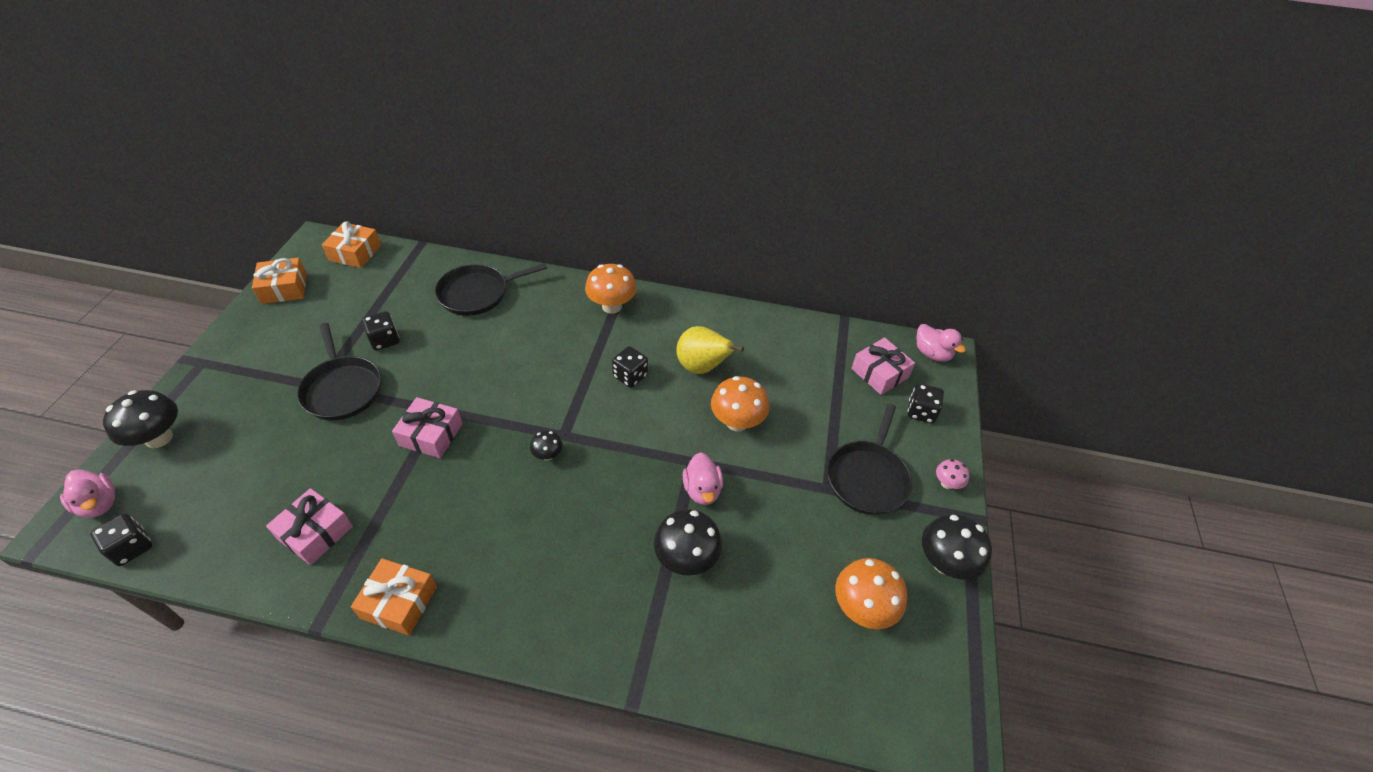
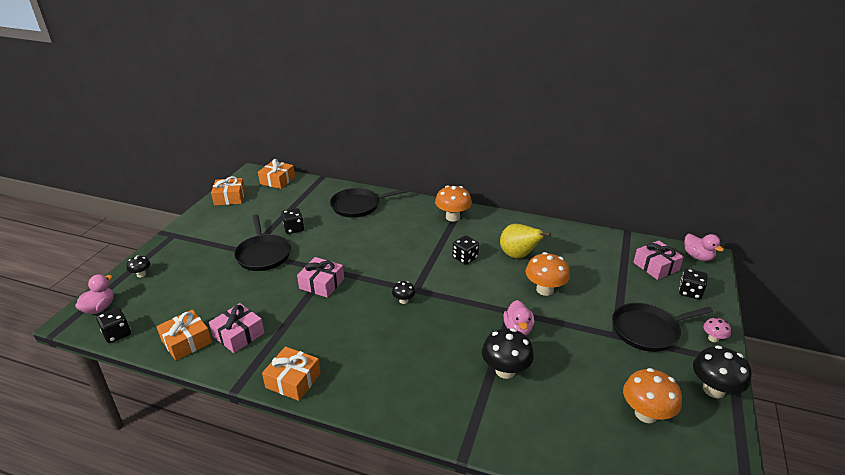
camera: 10 degrees right, 15 degrees down
(99, 504) = (99, 308): pink duck -> pink duck turned 120 degrees counterclockwise
(159, 438) = (141, 274): black mushroom -> black mushroom, size x0.53
(239, 551) = (186, 341): none -> orange gift
(867, 477) = (648, 330): black pan -> black pan turned 45 degrees clockwise

